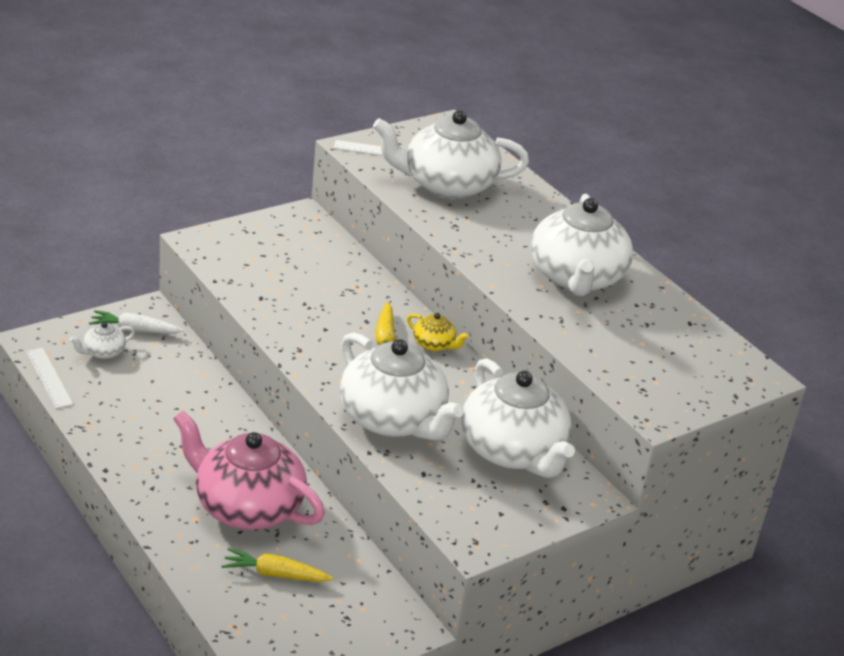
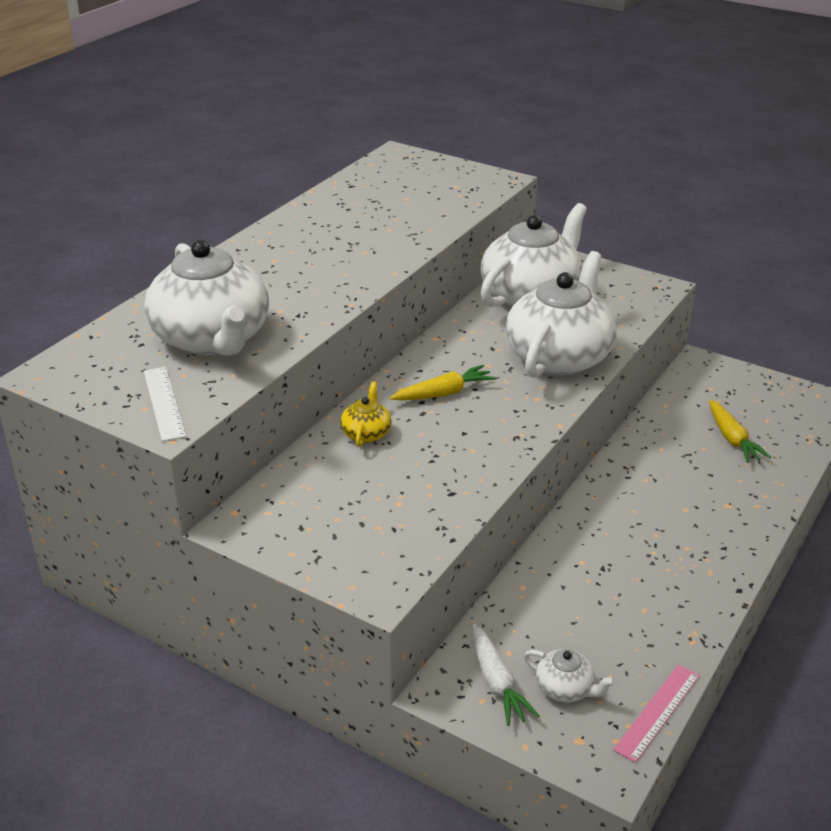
camera: 110 degrees left, 0 degrees up
(49, 378) = (657, 712): white ruler -> pink ruler
(247, 506) = (678, 482): pink teapot -> none
(434, 344) = (421, 365): yellow teapot -> yellow teapot (366, 433)
(576, 278) = (333, 239): white teapot -> none

